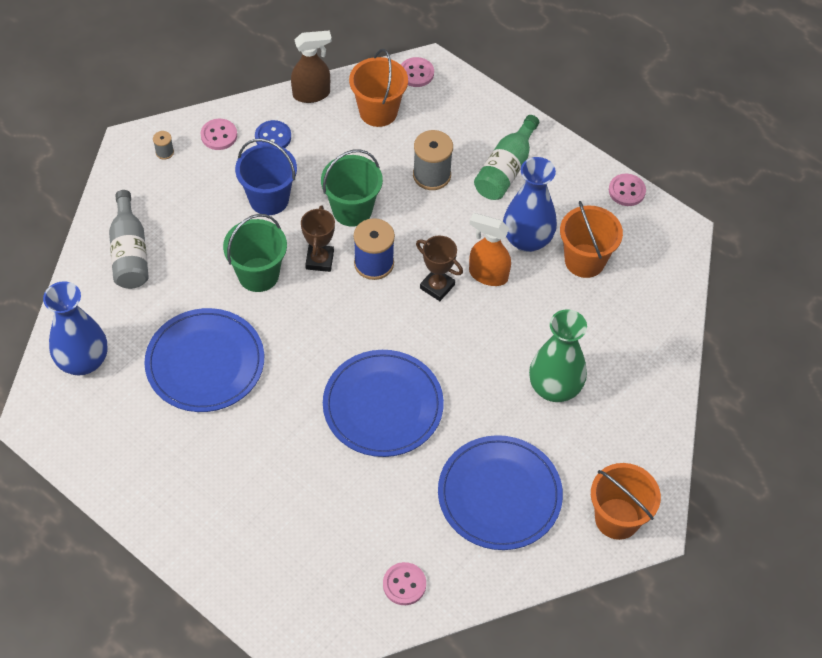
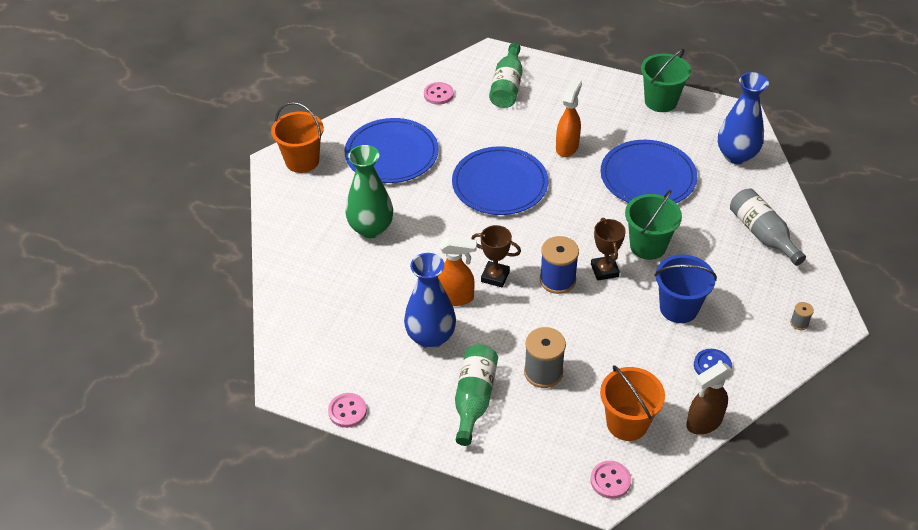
camera: 165 degrees right, 10 degrees down
(219, 135) = (763, 353): pink button -> none
(276, 437) = (567, 147): none -> orange spray bottle
(304, 569) = (507, 86): none -> green bottle
(352, 210) = (600, 319): green bucket -> green bucket (660, 101)
(584, 261) = (372, 333): orange bucket -> none

